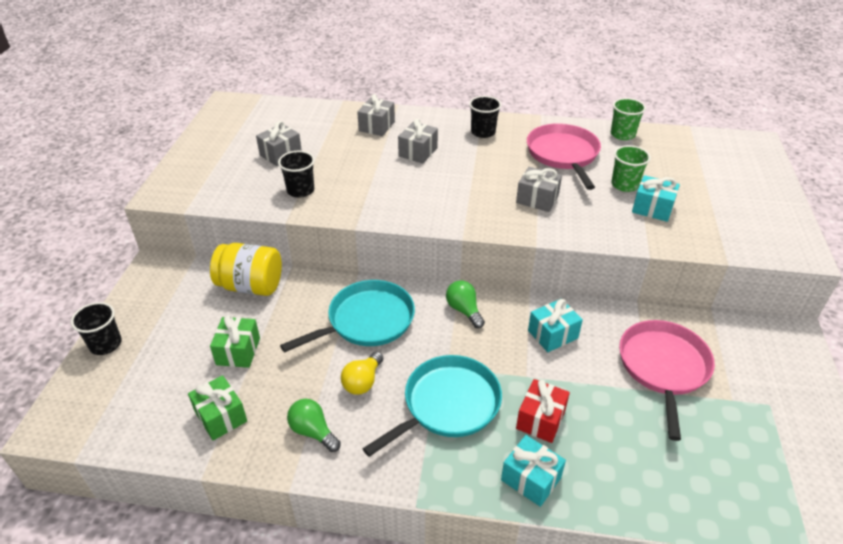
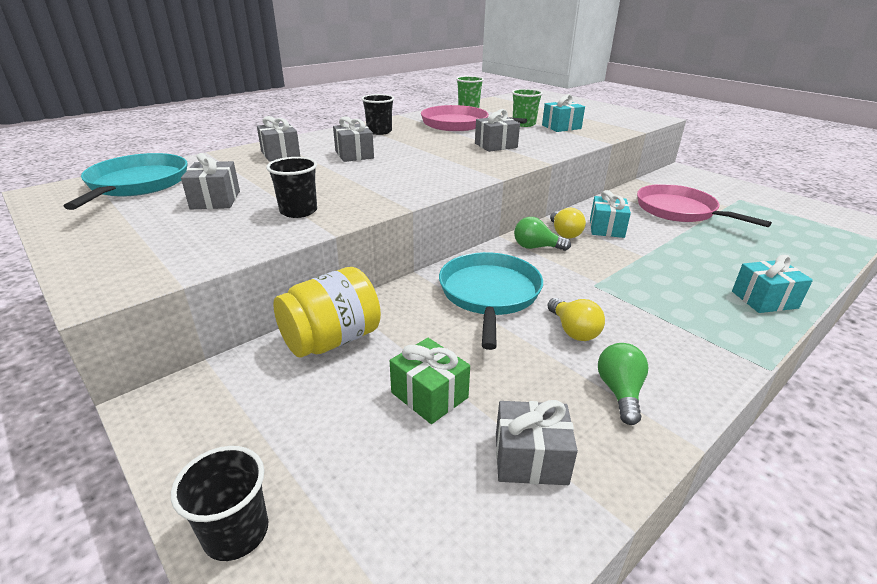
camera: 50 degrees left, 10 degrees down
(221, 416) = (530, 458): green gift -> grey gift
(313, 431) = (619, 392): green light bulb -> green light bulb turned 105 degrees clockwise
(448, 404) = (646, 300): turquoise pan -> turquoise pan (137, 184)
(509, 314) = (564, 233): none -> yellow light bulb
(540, 419) = (698, 269): red gift -> none

